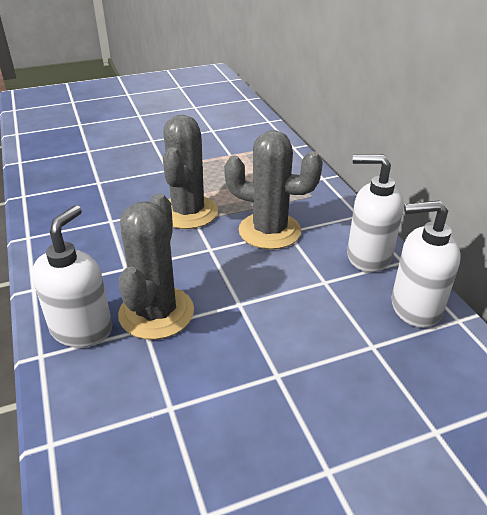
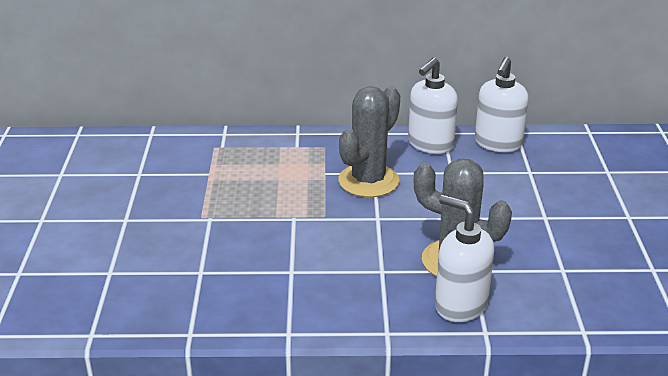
camera: 70 degrees left, 5 degrees down
(188, 212) = (308, 219): grey cactus -> none

